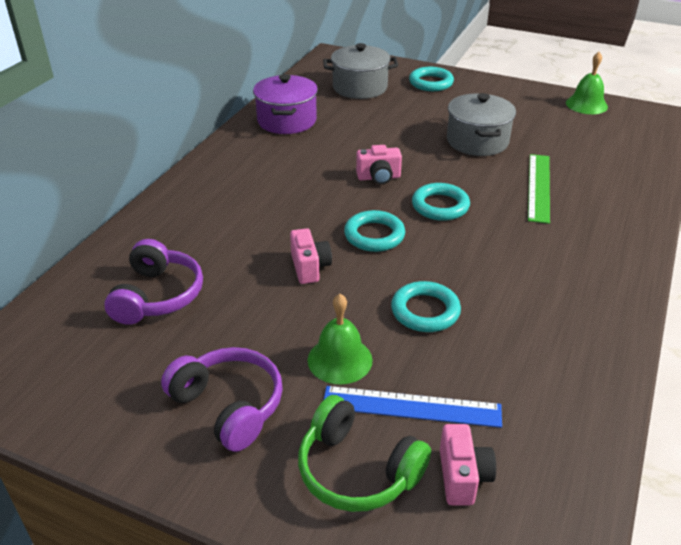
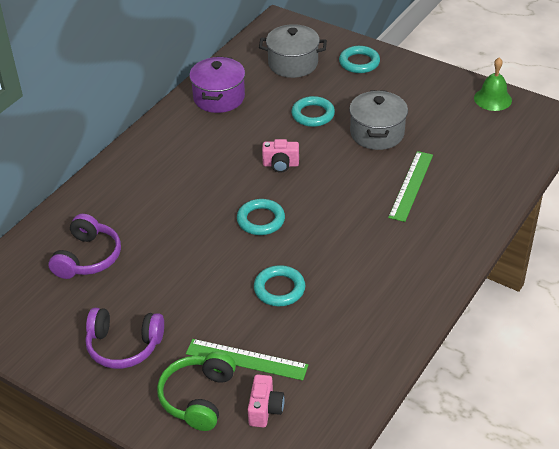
camera: 10 degrees right, 5 degrees up
(229, 406) = (124, 346): purple headphones -> purple headphones turned 135 degrees clockwise
(310, 267) = (204, 244): pink camera -> none
(340, 360) = (207, 320): green bell -> none
(357, 470) = (198, 397): green headphones -> green headphones turned 60 degrees clockwise
(411, 406) = (246, 359): blue ruler -> green ruler
(440, 206) = (322, 197): turquoise ring -> turquoise ring (313, 114)

